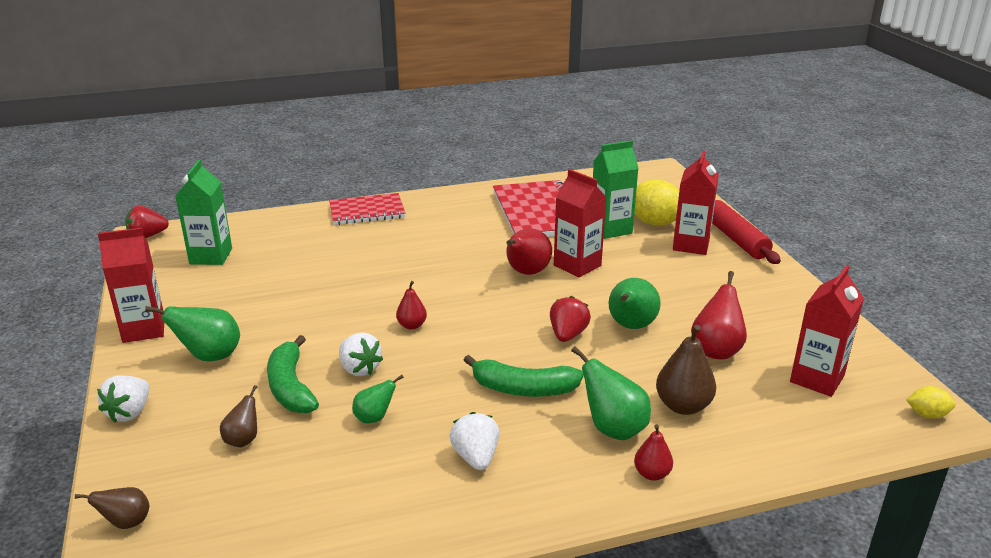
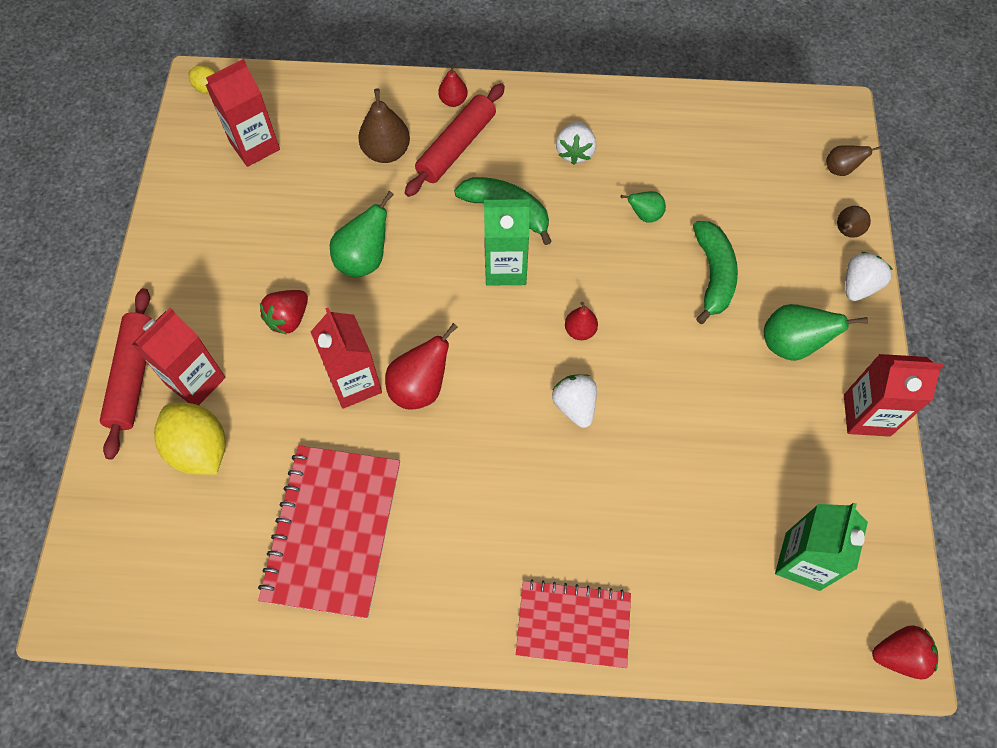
camera: 160 degrees left, 35 degrees up
(243, 440) = (756, 223): brown pear -> brown pear (846, 232)
(359, 369) = (646, 280): white strawberry -> white strawberry (574, 406)
(567, 335) = (431, 267): red strawberry -> red strawberry (288, 319)
(611, 229) = (265, 452): green carton -> green carton (505, 268)
(613, 429) = (456, 147): green pear -> red rolling pin
(716, 350) = (309, 203): red pear -> none

